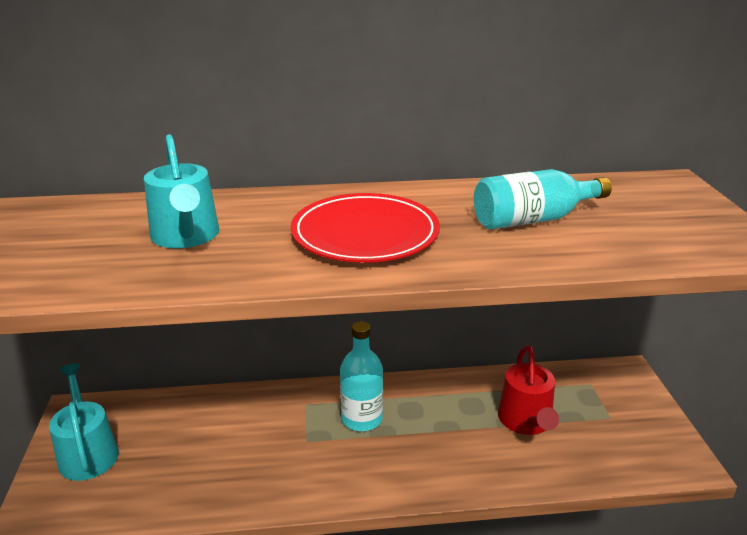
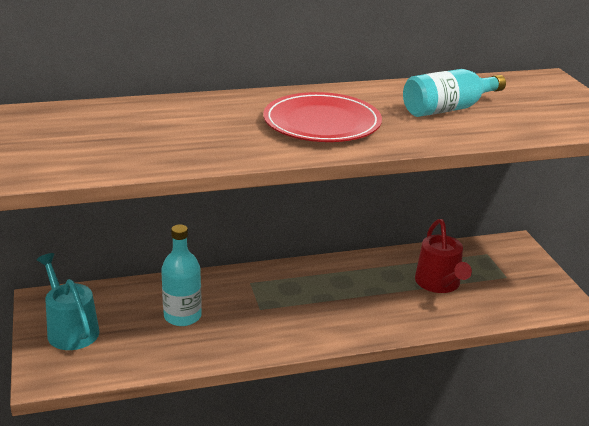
camera: 10 degrees left, 0 degrees up
(186, 236) = (179, 129): turquoise watering can -> none
(362, 419) = (302, 290): turquoise bottle -> turquoise bottle (182, 316)

